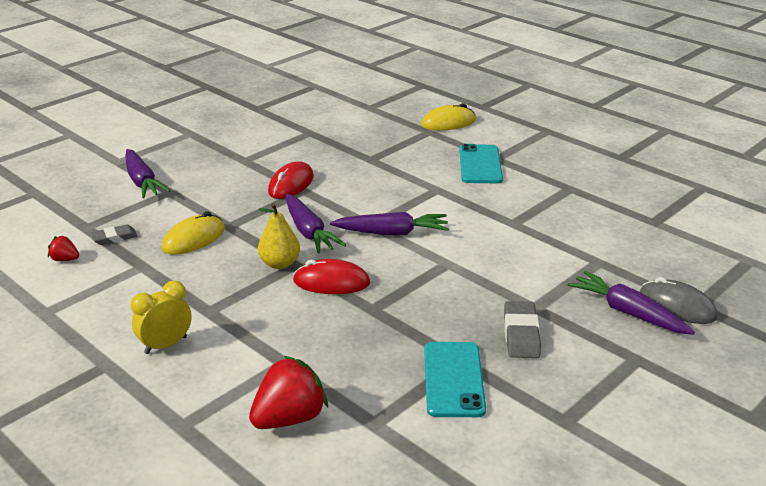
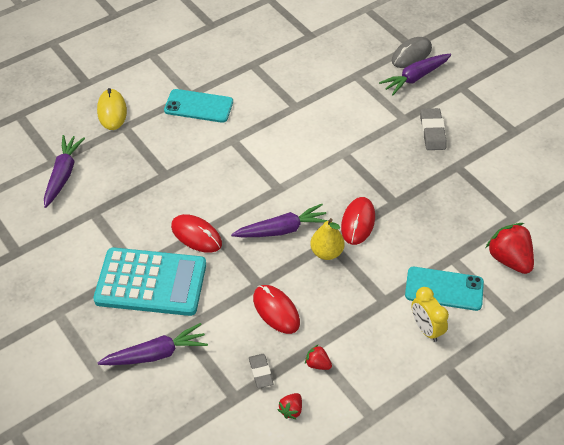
camera: 80 degrees left, 20 degrees up
(121, 271) = (317, 364): none -> red strawberry
(194, 239) = (276, 310): yellow mouse -> red mouse
(227, 169) = (151, 282): none -> turquoise calculator
(392, 233) = (295, 177): purple carrot -> purple carrot (63, 174)
(453, 379) = (475, 173): turquoise phone -> turquoise phone (444, 289)
(521, 334) = (432, 132): grey eraser -> grey eraser turned 75 degrees clockwise

